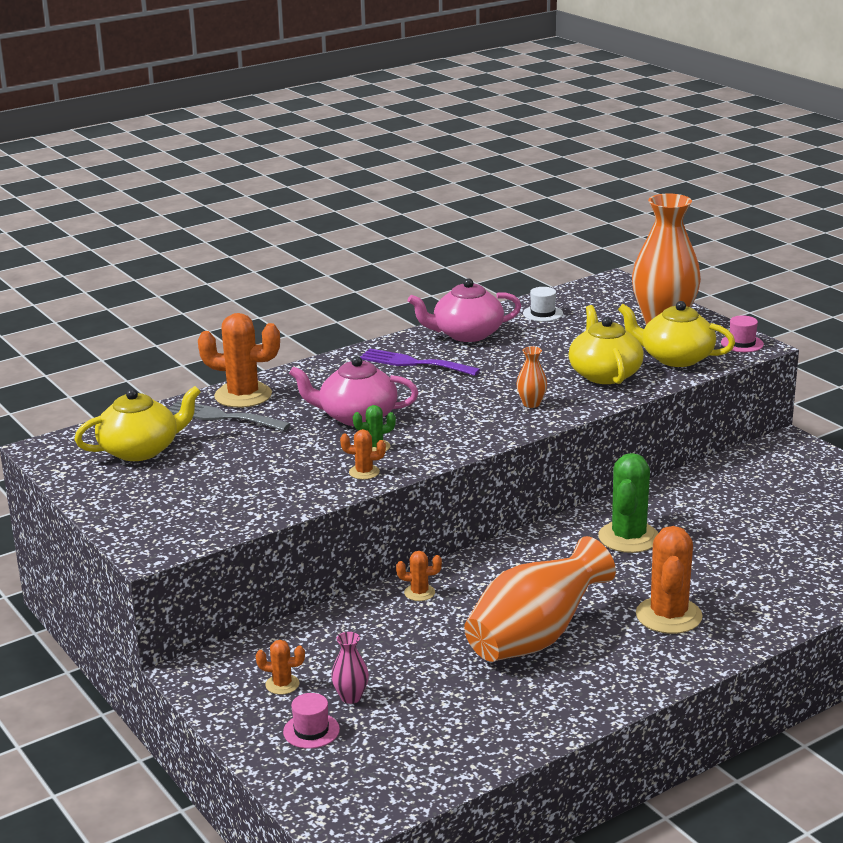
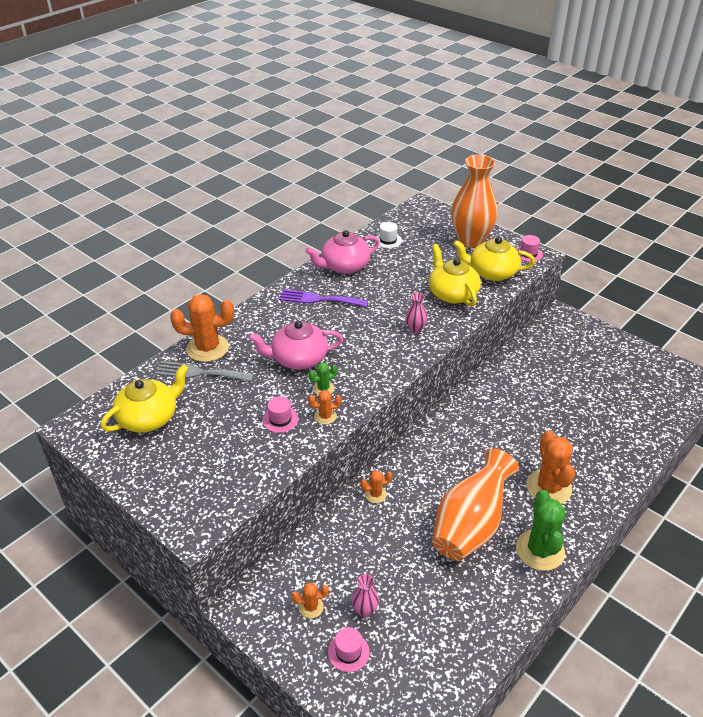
camera: 15 degrees left, 15 degrees up
(304, 469) = (280, 419): none -> pink hat
(531, 404) = (415, 329): orange vase -> pink vase
(628, 537) = (495, 417): green cactus -> green cactus (540, 550)

